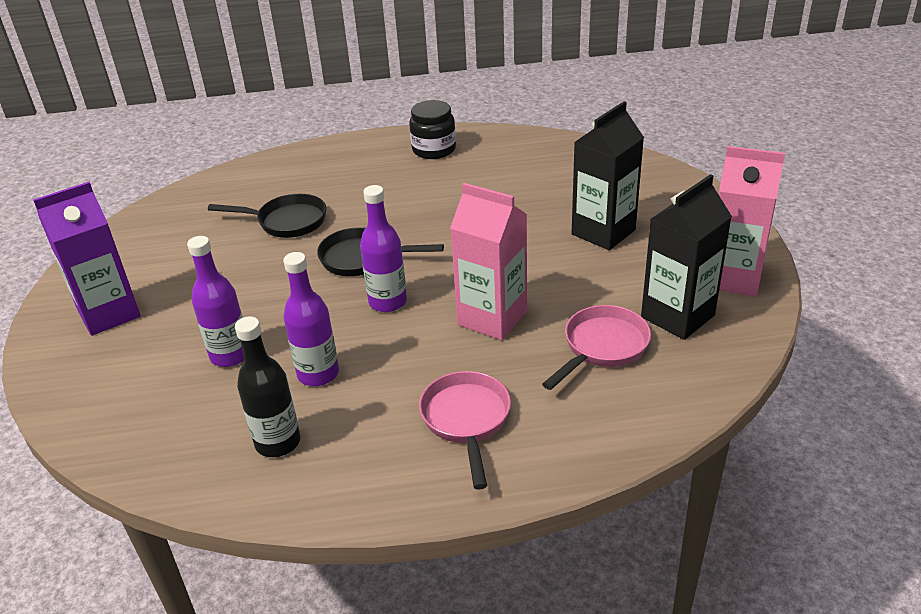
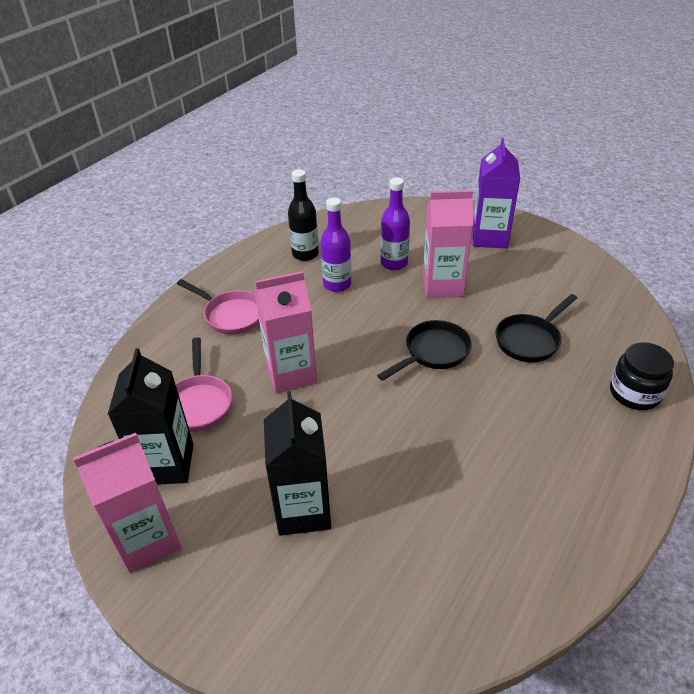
camera: 130 degrees right, 5 degrees up
(245, 301) = (442, 286): none -> pink carton
(387, 302) = (367, 339): purple bottle -> none
(434, 150) = (584, 496): black jar -> black jar (634, 393)

